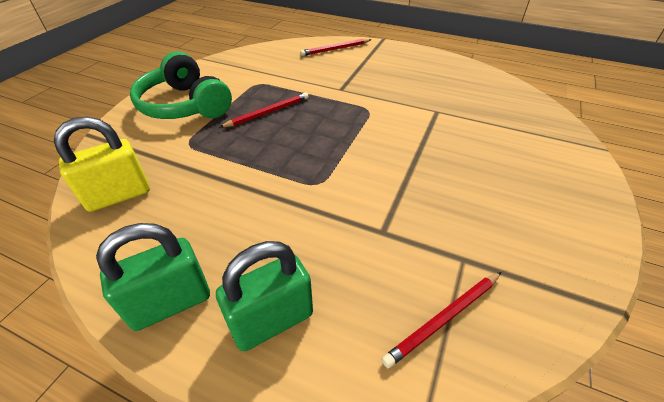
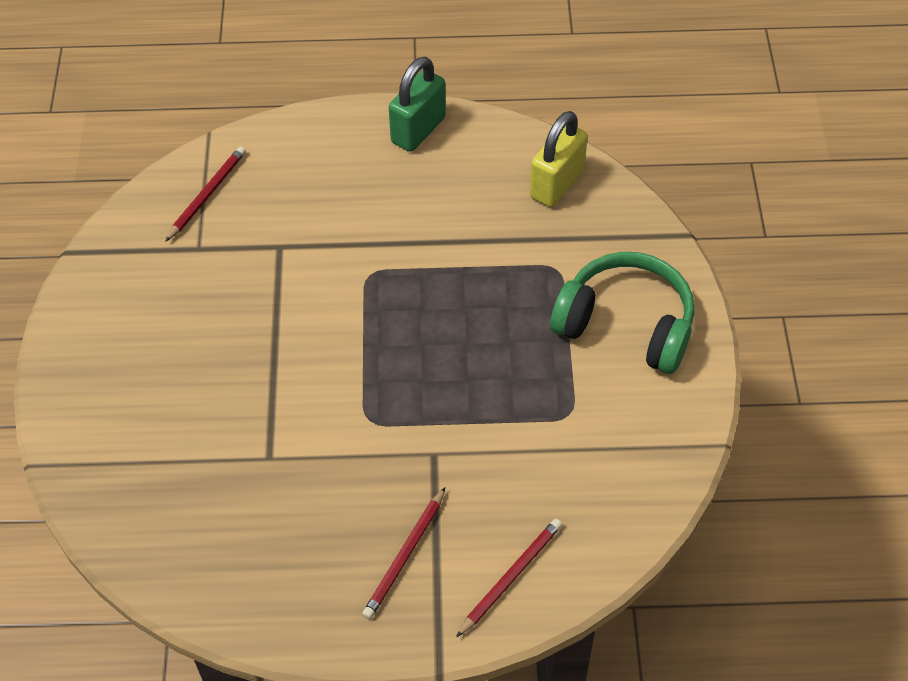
camera: 155 degrees right, 10 degrees up
(268, 112) = (503, 357): red pencil -> red pencil (405, 556)
(272, 320) = (335, 147): green padlock -> none

